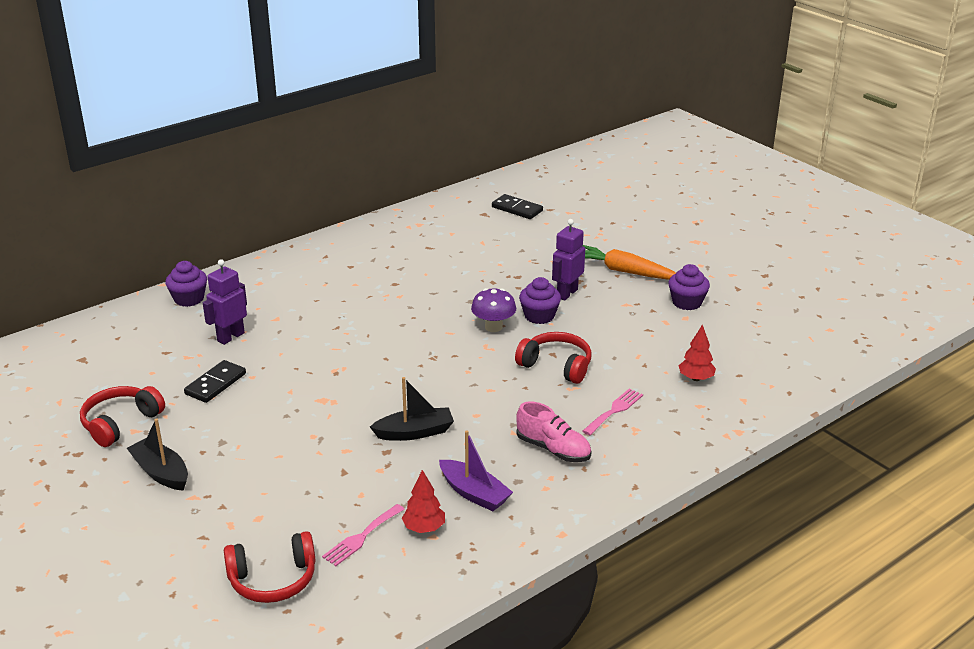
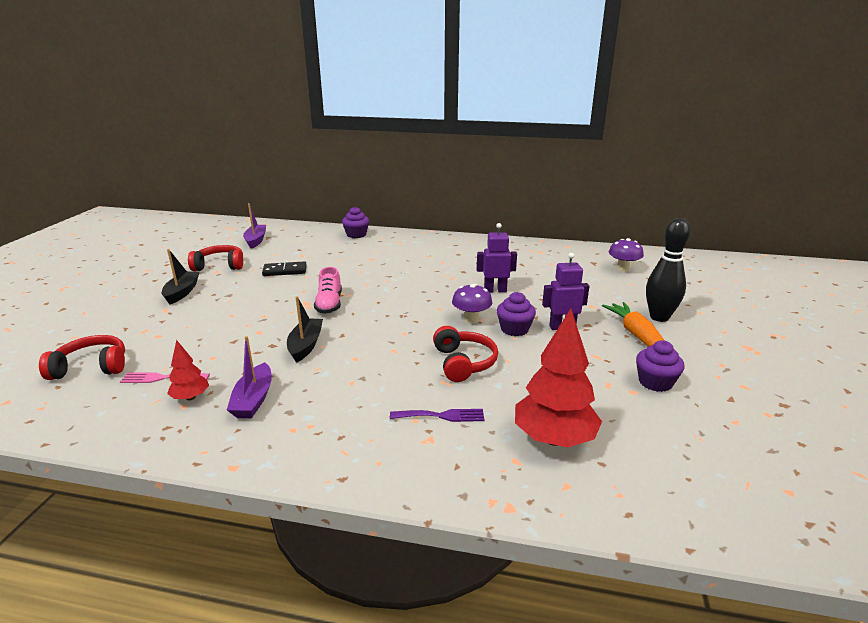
camera: 50 degrees right, 5 degrees down
(79, 371) = (256, 240): none -> purple boat
(230, 337) = (336, 256): purple robot -> purple robot (495, 290)
(273, 579) = (91, 367): red headphones -> red headphones turned 135 degrees clockwise
(414, 432) = (305, 345): black boat -> black boat turned 120 degrees counterclockwise
(517, 209) = (623, 269): black domino -> purple mushroom
(553, 449) = (350, 410): pink shoe -> pink shoe (329, 304)
(613, 246) = (659, 317): none -> black bowling pin
(614, 410) = (442, 416): pink fork -> purple fork
(696, 378) = (554, 439): red tree -> red tree, size x1.98

